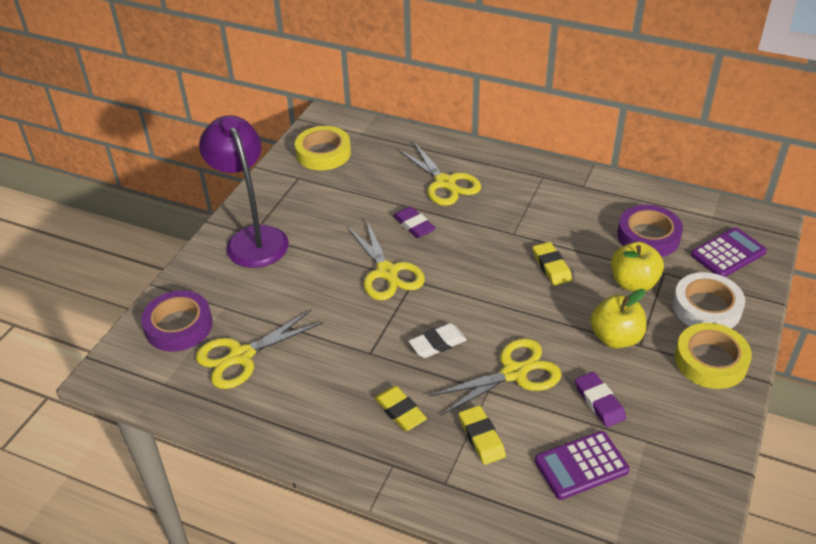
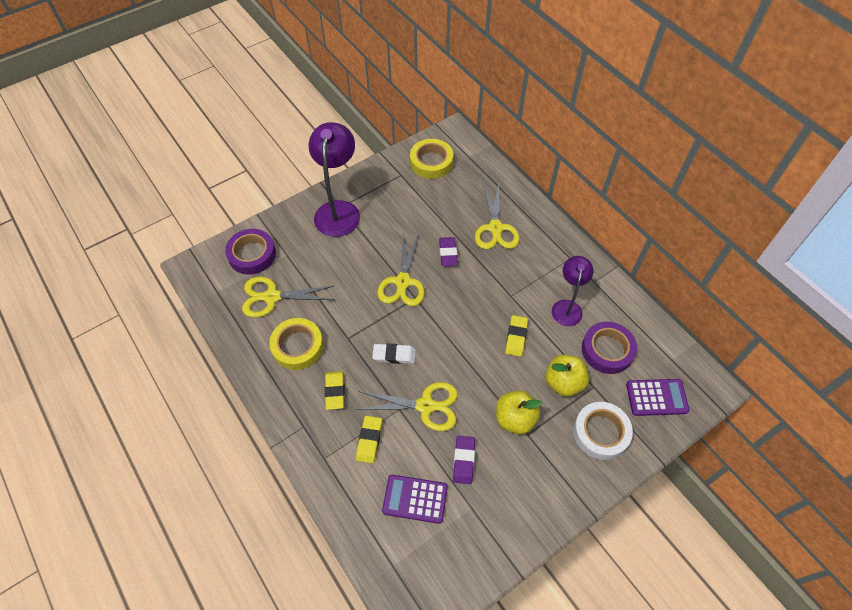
camera: 30 degrees right, 15 degrees up
(577, 218) = (567, 307): none -> purple lamp
(710, 361) = (567, 476): yellow tape -> yellow tape (297, 346)

